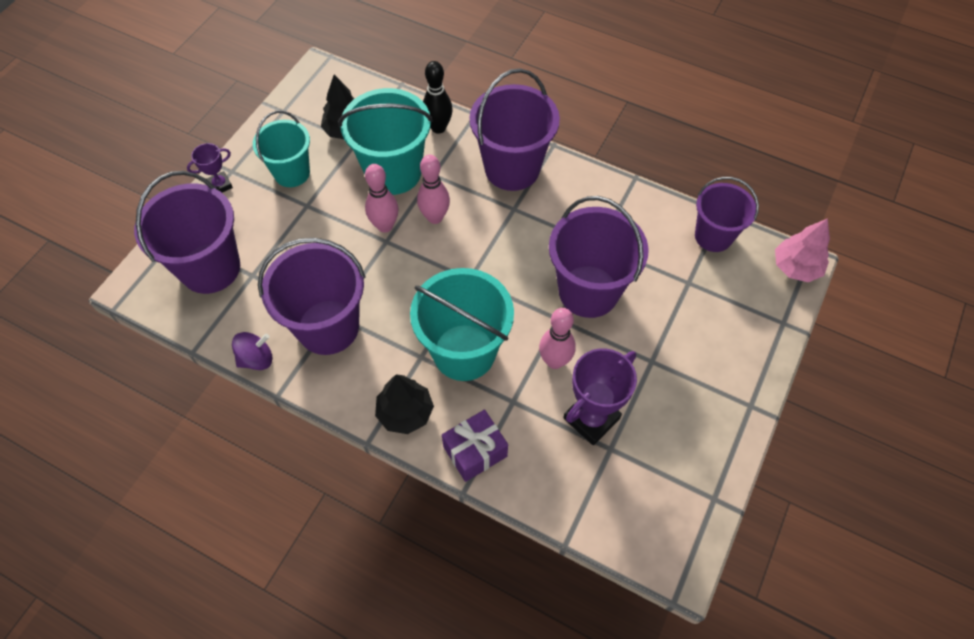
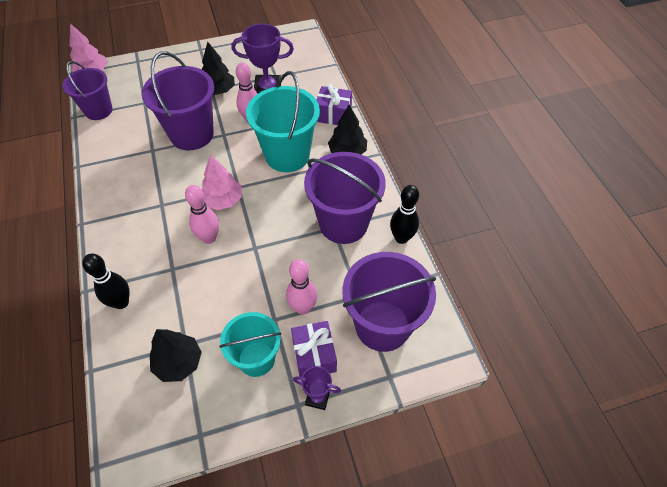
camera: 135 degrees left, 5 degrees down
(248, 206) = (314, 356): none -> purple gift
(256, 359) = (401, 238): purple spinning top -> black bowling pin
(385, 226) = (243, 258): pink bowling pin -> pink bowling pin (303, 307)
(393, 172) = (192, 293): turquoise bucket -> none
(466, 256) = (223, 200): none -> pink tree
(512, 168) = (125, 230): purple bucket -> none
(641, 366) = (218, 90): none -> black tree

